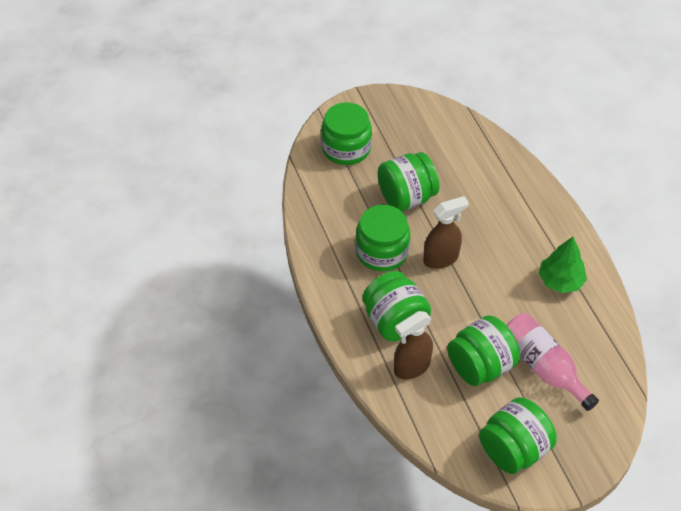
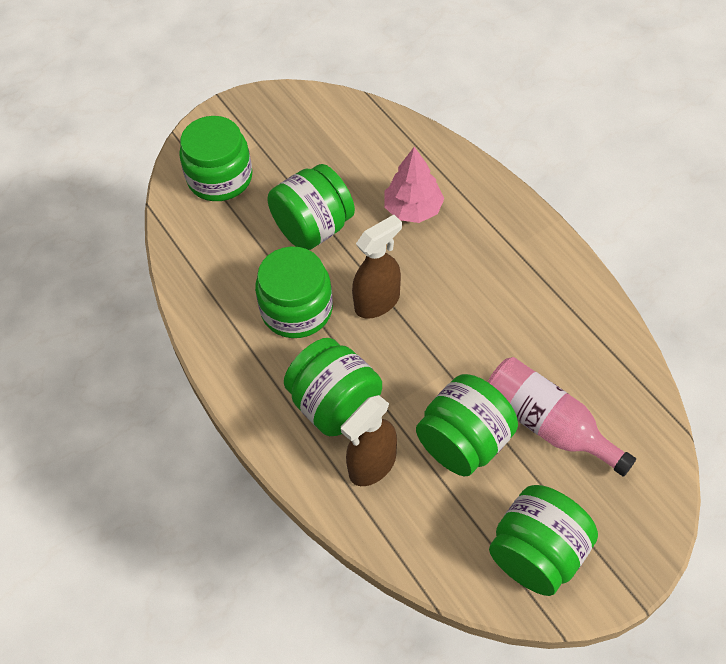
camera: 10 degrees left, 5 degrees up
(483, 199) = (413, 209): none -> pink tree
(560, 281) = (540, 299): green tree -> none

